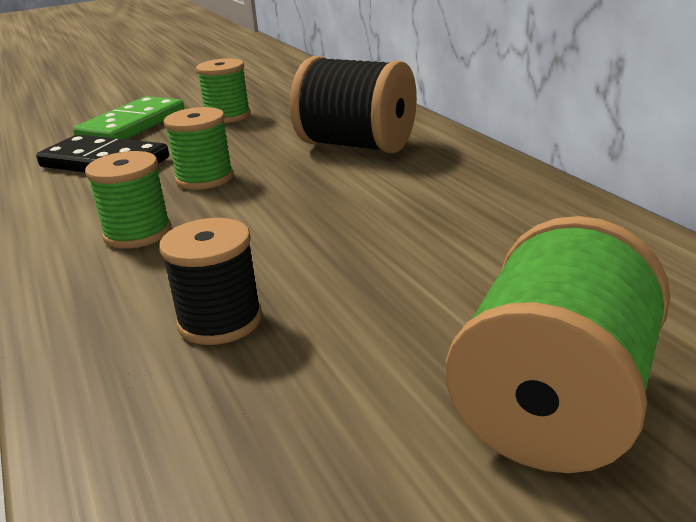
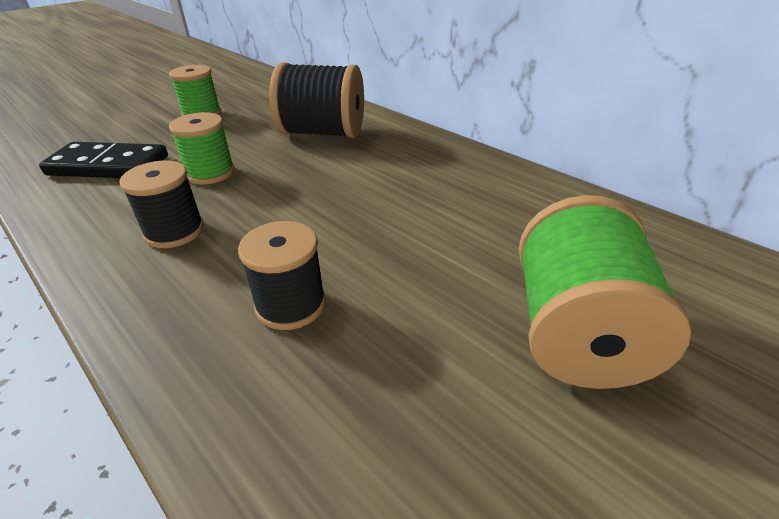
camera: 20 degrees left, 10 degrees up
(132, 125) = (118, 128): green domino -> none
(137, 233) = (174, 231): green spool -> black spool

